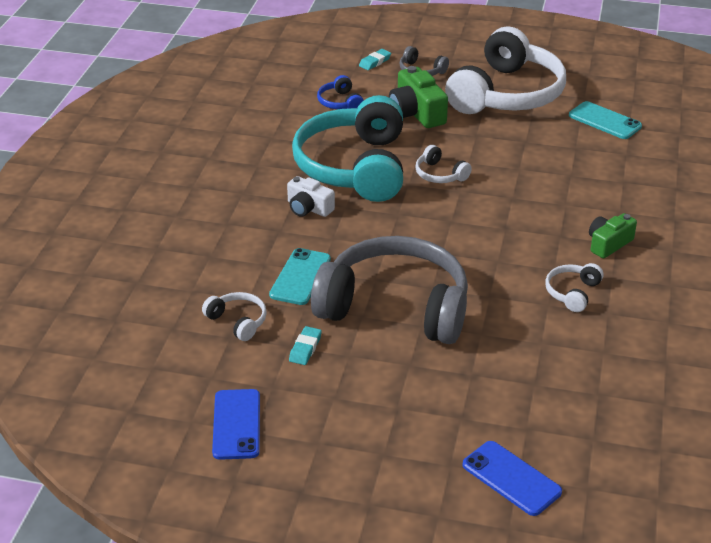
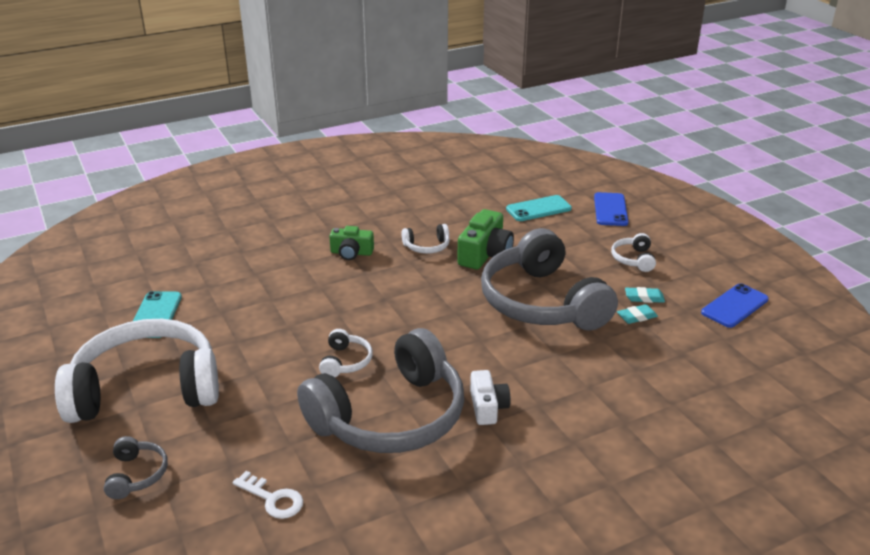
camera: 130 degrees left, 5 degrees down
(238, 321) = (663, 360): white headphones -> white headphones (633, 259)
(300, 277) = (575, 360): turquoise phone -> turquoise phone (538, 209)
(340, 102) = (273, 499): blue headphones -> white key
(354, 167) = (391, 416): turquoise headphones -> grey headphones
(375, 62) = (140, 527): turquoise eraser -> turquoise eraser (644, 298)
(416, 113) = (243, 429): green camera -> green camera (485, 254)

